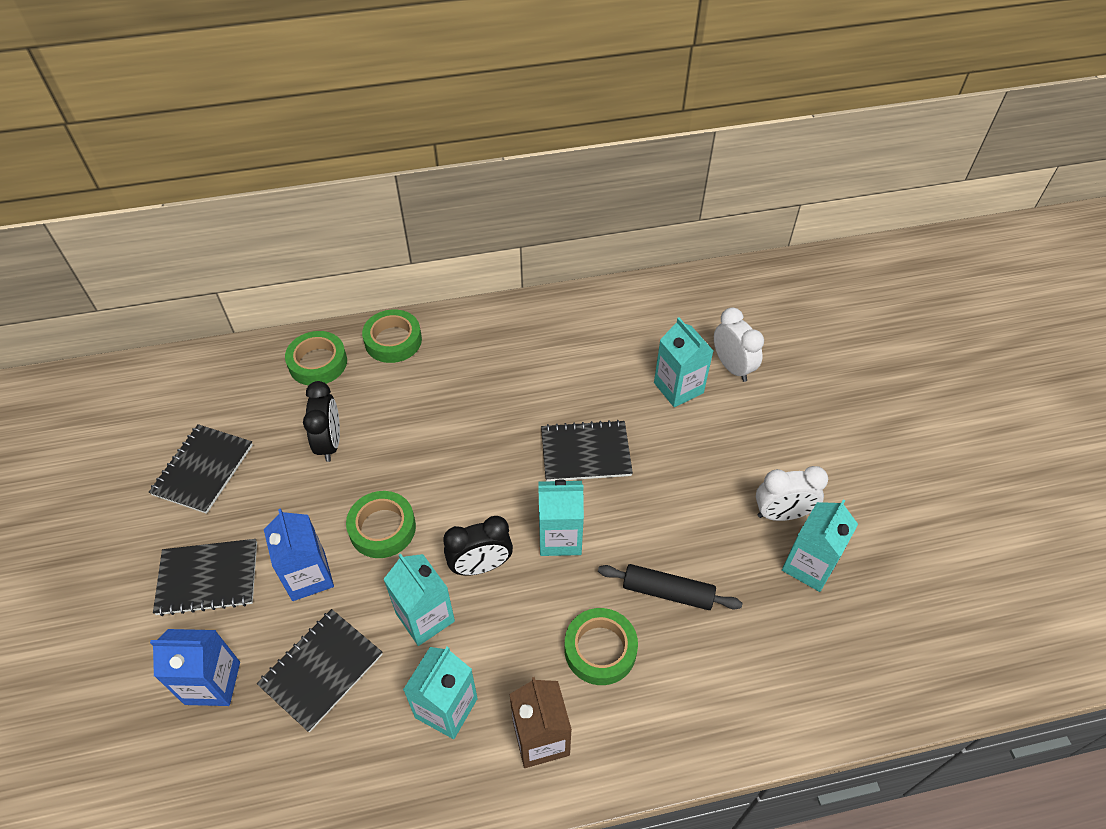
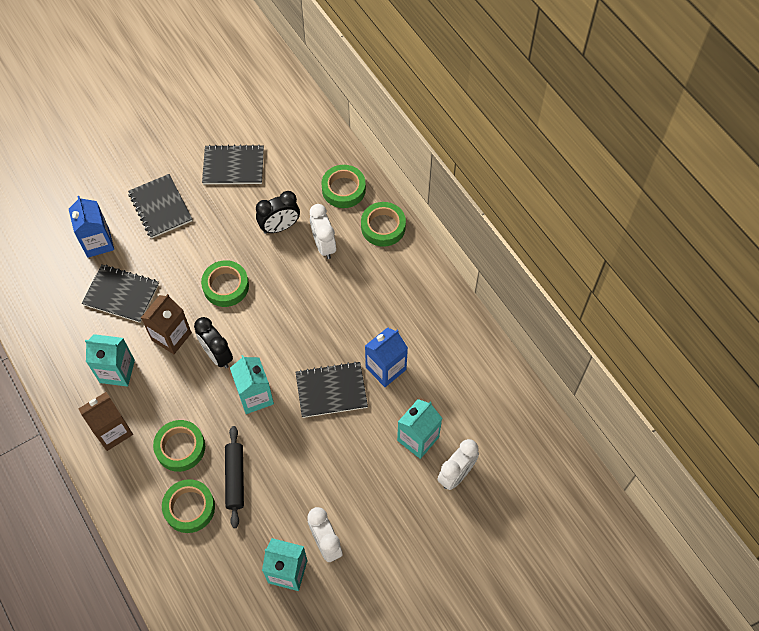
camera: 70 degrees right, 10 degrees up
(308, 576) = (179, 260): blue carton -> blue carton (386, 368)
(384, 404) = (324, 245): none -> white clock
(425, 617) = (171, 336): turquoise carton -> brown carton
(585, 452) = (331, 390): black notebook -> black notebook turned 75 degrees counterclockwise
(692, 660) = (189, 508): none -> green tape

